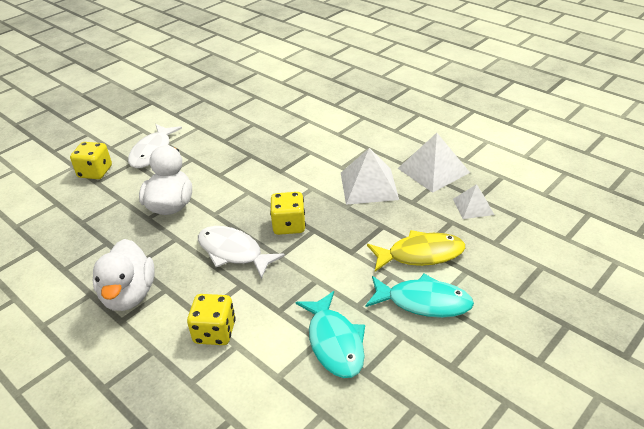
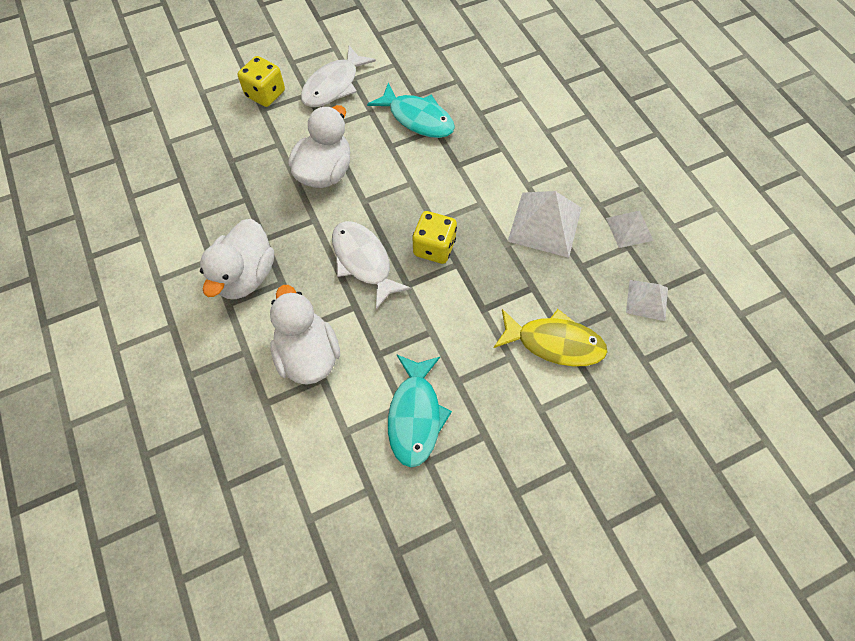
camera: 20 degrees right, 25 degrees up
(215, 332) = (308, 354): yellow dice -> white duck
(423, 302) = (526, 405): turquoise fish -> turquoise fish (417, 118)
(433, 170) = (629, 229): white pyramid -> white pyramid, size x0.59

